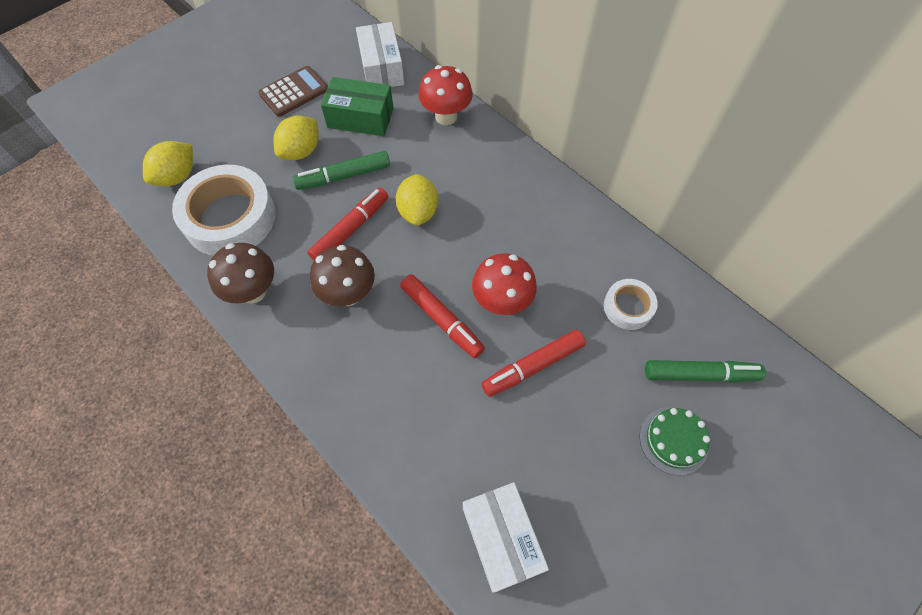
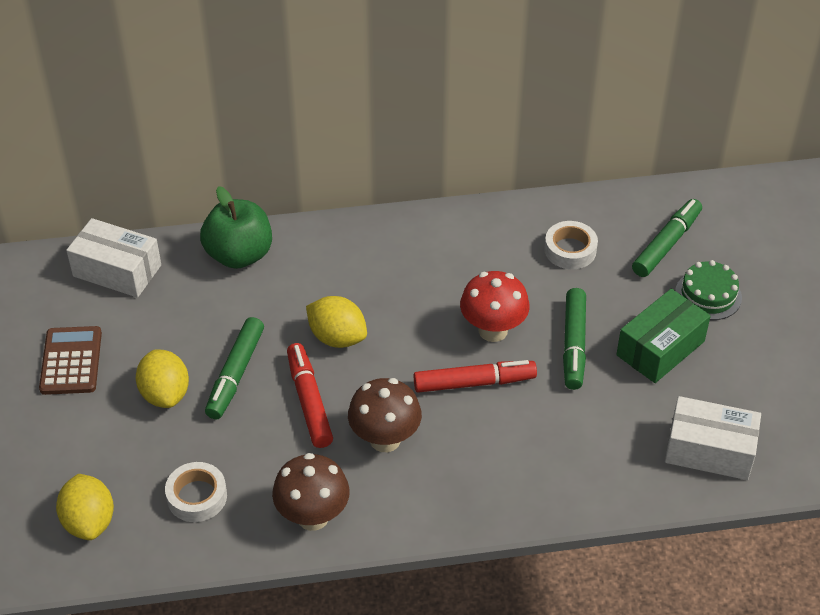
camera: 55 degrees left, 15 degrees down
(230, 218) = (197, 496): white tape -> white tape, size x0.51
(360, 118) = (170, 323): green box -> green box (660, 348)
(446, 116) = (239, 255): red mushroom -> green apple
(533, 366) = (574, 345): red marker -> green marker

